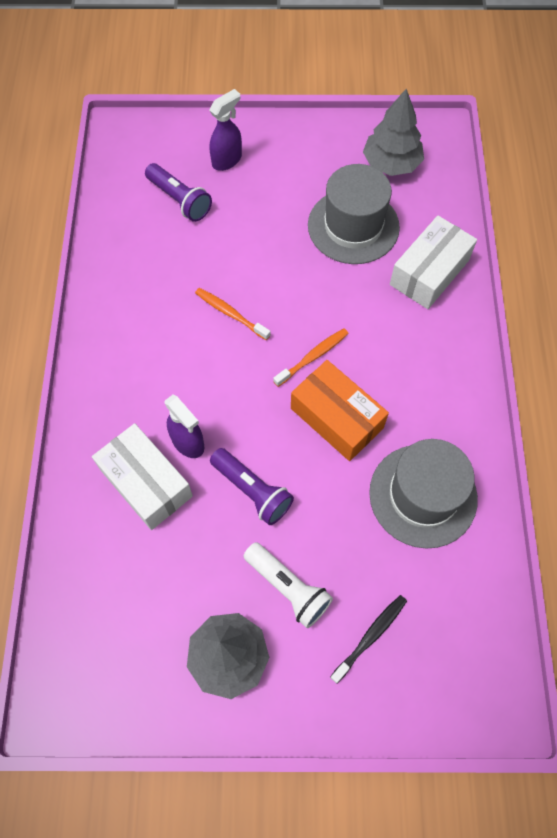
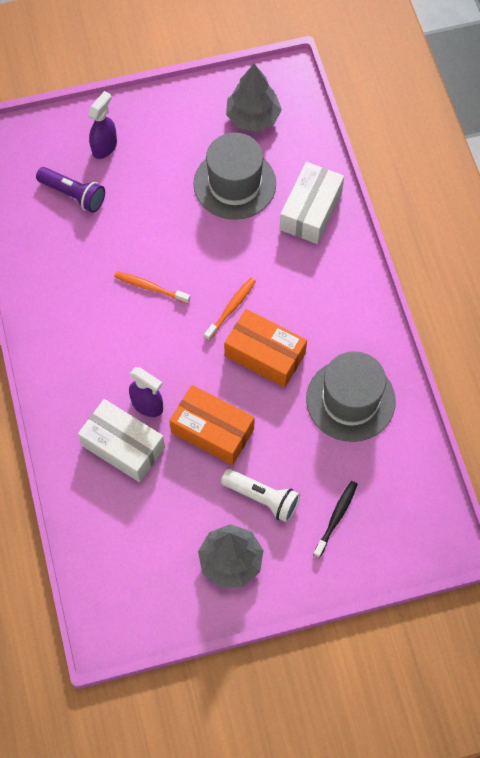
camera: 15 degrees left, 0 degrees up
(252, 491) = (212, 431): purple flashlight -> orange box

